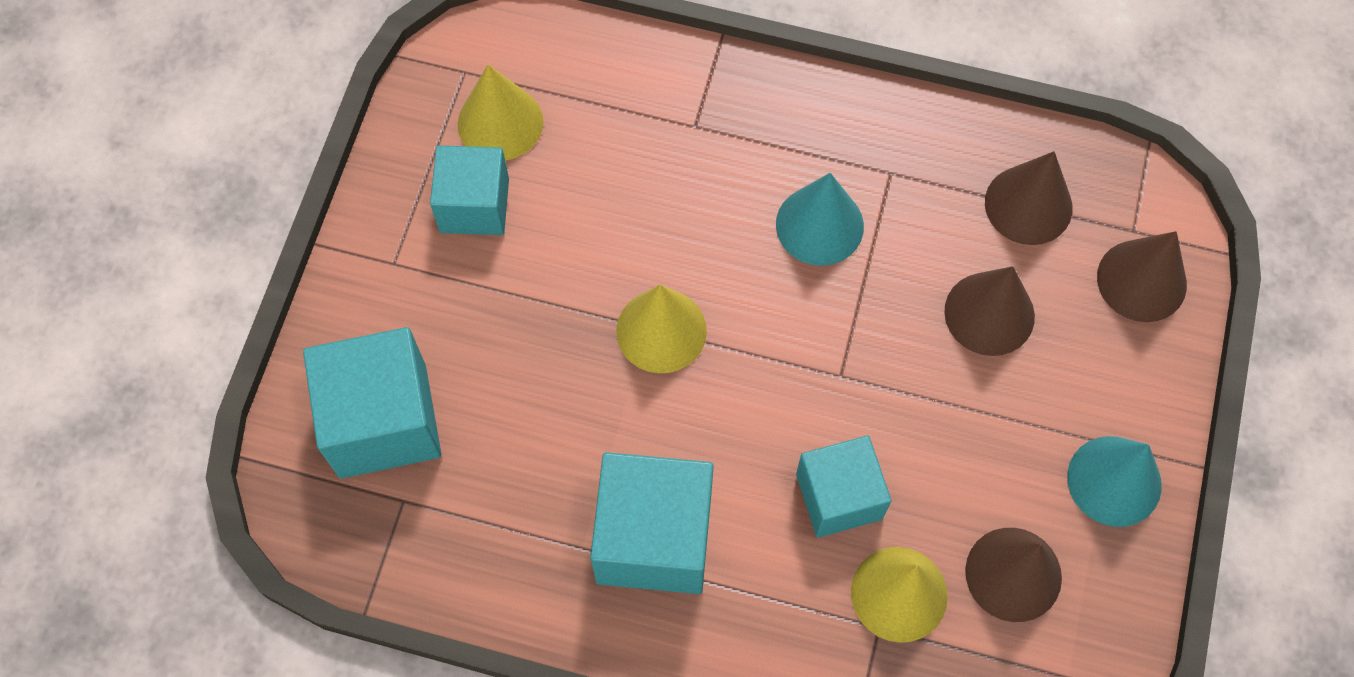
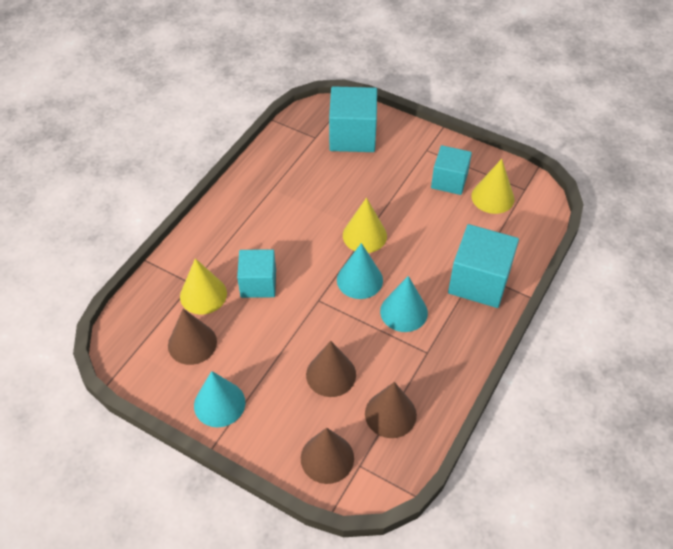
camera: 105 degrees right, 15 degrees down
(654, 537) = (266, 213): turquoise cube -> turquoise cube (479, 281)
(772, 314) = (359, 280): none -> turquoise cone

